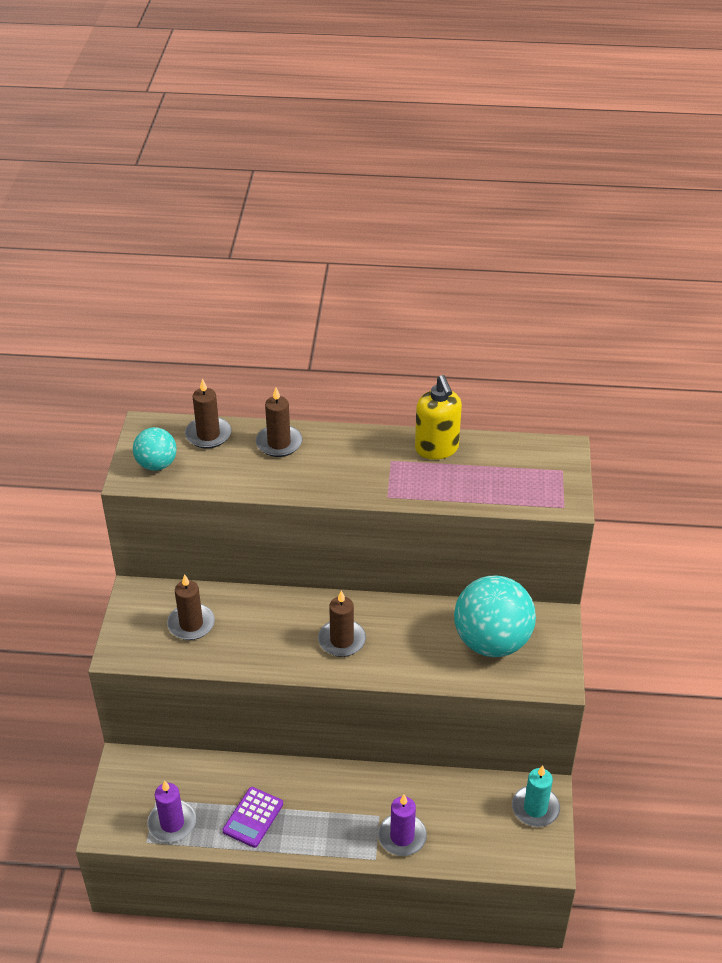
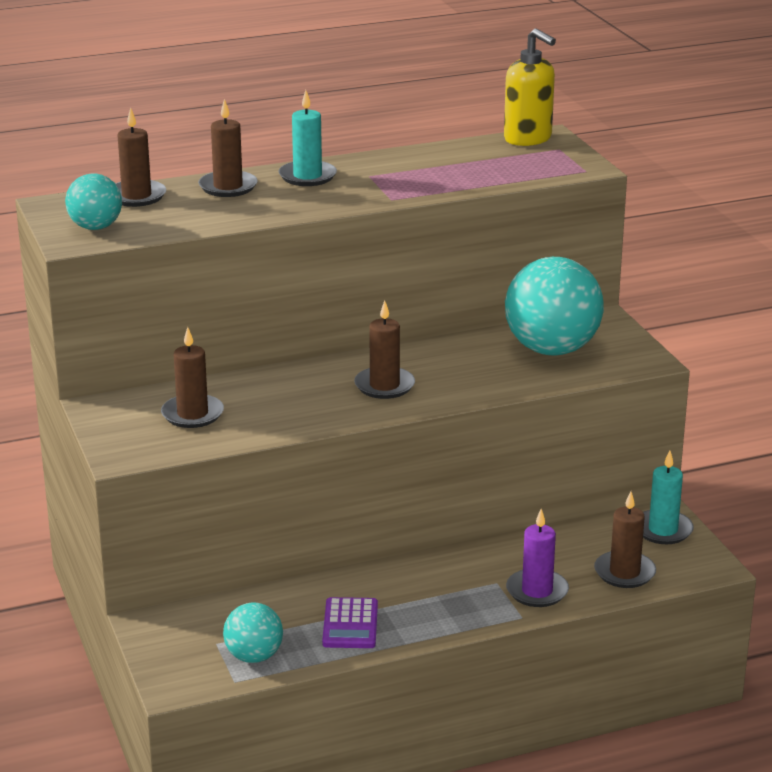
camera: 25 degrees left, 15 degrees down
(172, 823) = (254, 656): purple candle -> turquoise ball
(344, 447) = (307, 176): none -> turquoise candle
(437, 449) = (411, 159): yellow soap dispenser -> yellow soap dispenser (528, 139)
(478, 843) = (624, 572): none -> brown candle

